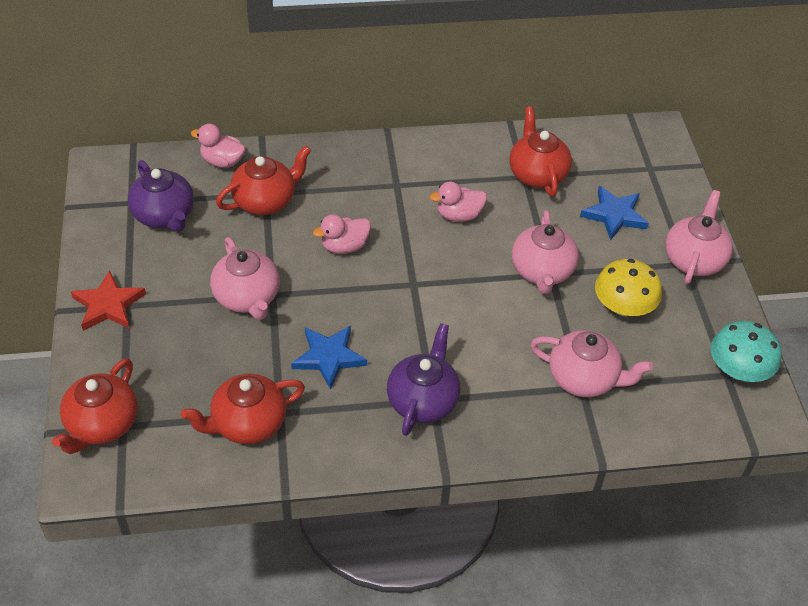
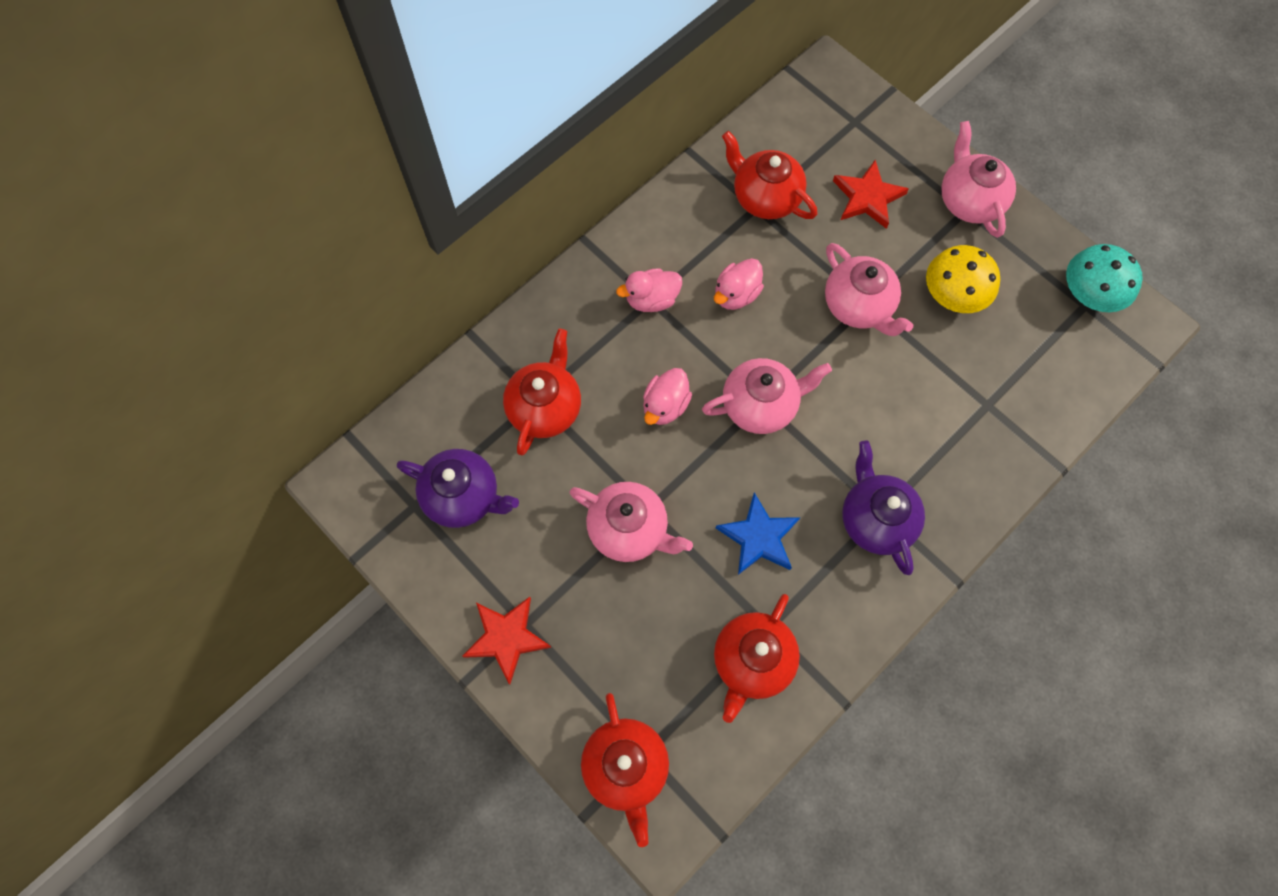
camera: 35 degrees left, 20 degrees up
(222, 161) = (459, 391): pink duck -> pink duck (651, 299)
(584, 379) = (983, 395): pink teapot -> pink teapot (761, 405)
(614, 215) = (867, 197): blue star -> red star

